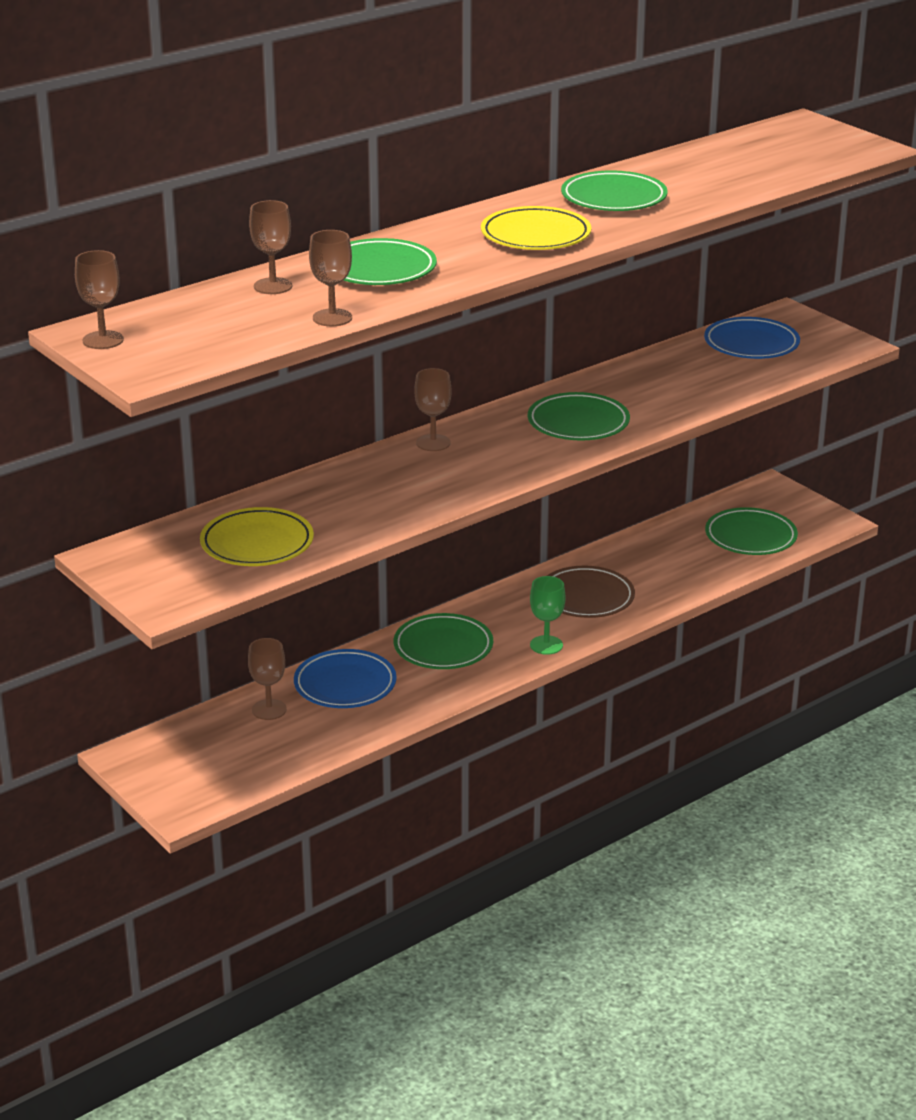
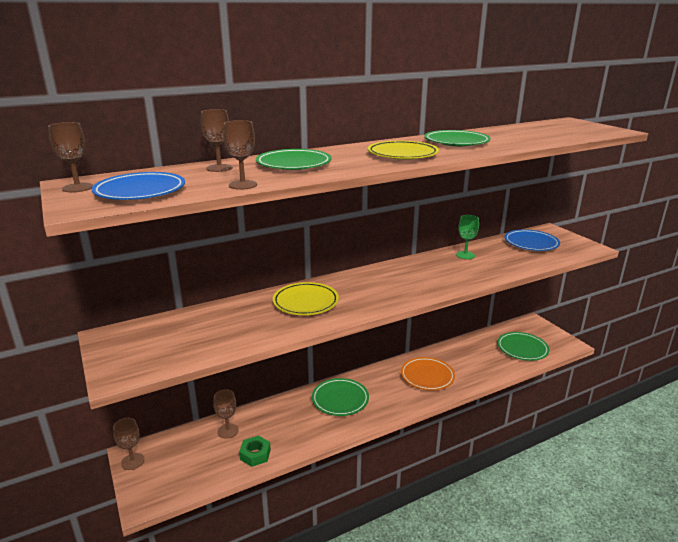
camera: 10 degrees right, 5 degrees down
(257, 544) = (202, 336): yellow plate -> yellow plate (305, 302)
(329, 735) = (255, 454): none -> green nut
(345, 685) = (277, 418): blue plate -> blue plate (140, 191)
(433, 443) = (338, 282): brown goblet -> brown goblet (132, 461)
(546, 645) = (399, 405): green goblet -> green goblet (465, 255)
(578, 423) = (426, 278): green plate -> none
(586, 597) = (427, 376): brown plate -> orange plate

